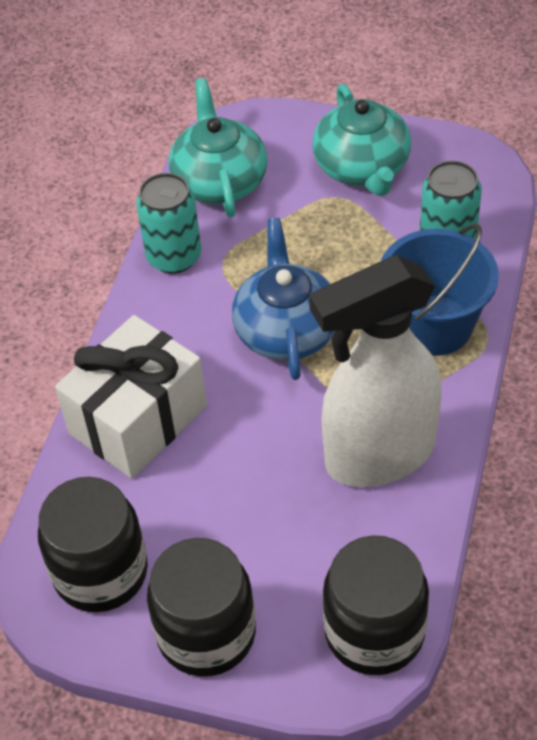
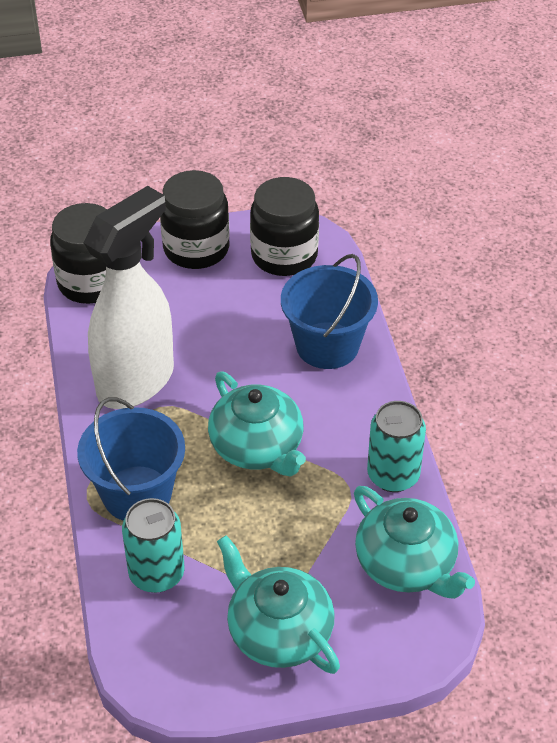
camera: 150 degrees right, 5 degrees down
(138, 419) = (327, 345): white gift -> blue bucket
(286, 330) = (257, 447): blue teapot -> turquoise teapot

